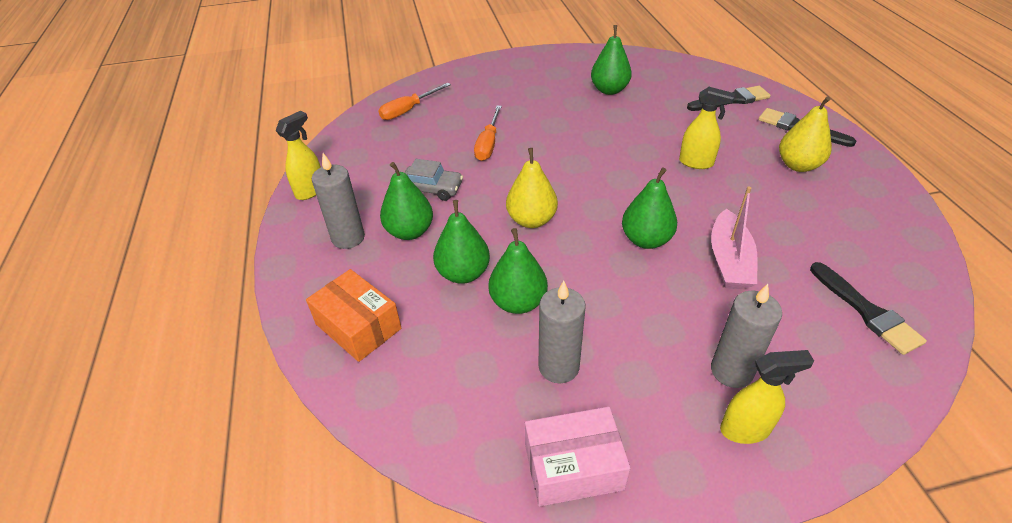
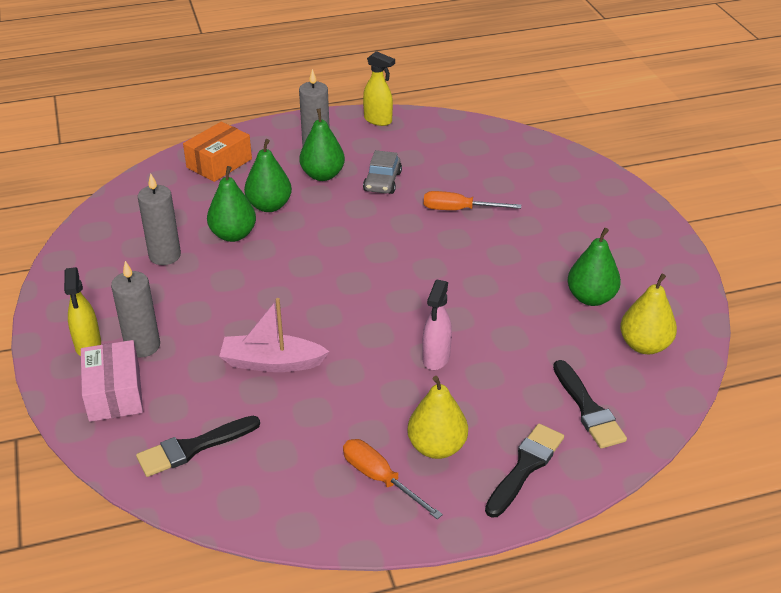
camera: 85 degrees right, 5 degrees down
(408, 110) = (516, 156): orange screwdriver -> orange screwdriver (380, 479)
(531, 220) = (336, 240): yellow pear -> yellow pear (644, 345)
(573, 466) = (81, 261): pink box -> pink box (114, 393)
(646, 240) = (305, 310): green pear -> none
(696, 163) = (436, 358): yellow spray bottle -> pink spray bottle

